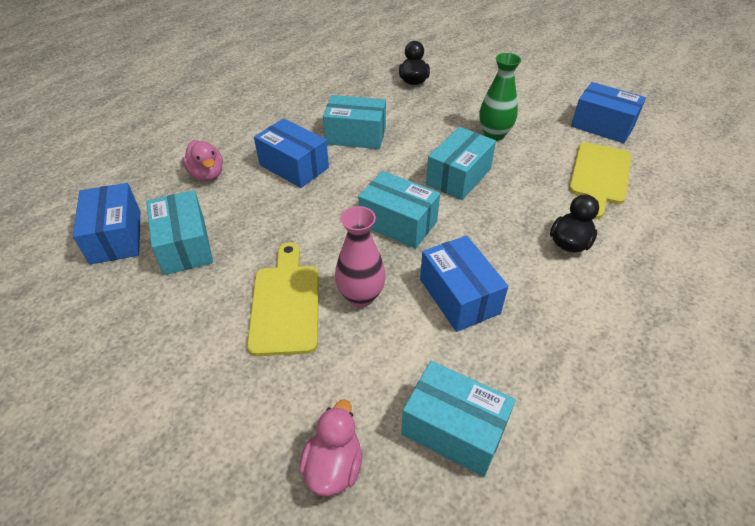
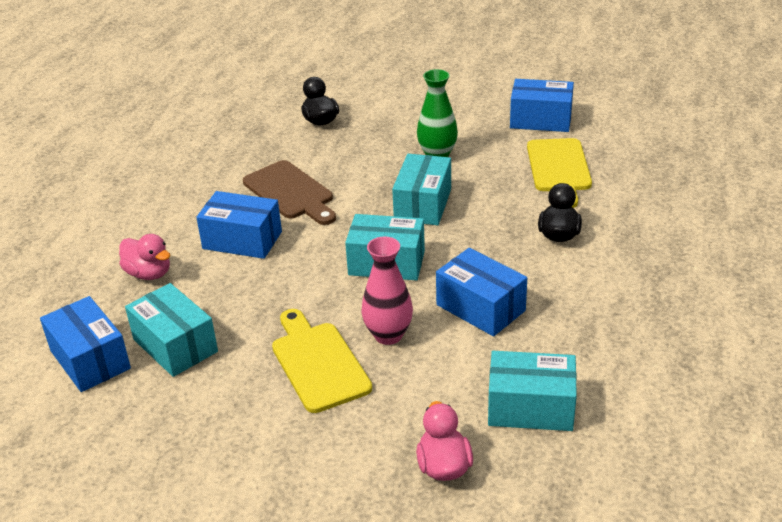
camera: 20 degrees left, 10 degrees down
(355, 135) = (291, 193): turquoise box -> brown cutting board

